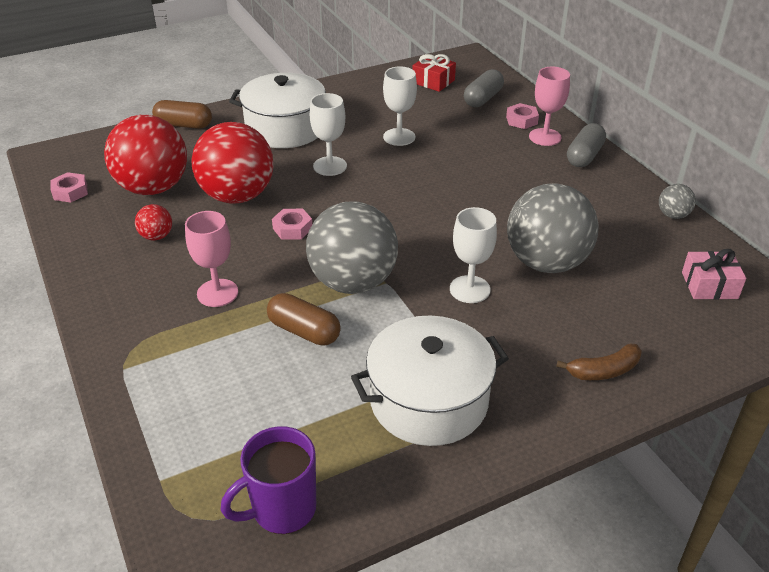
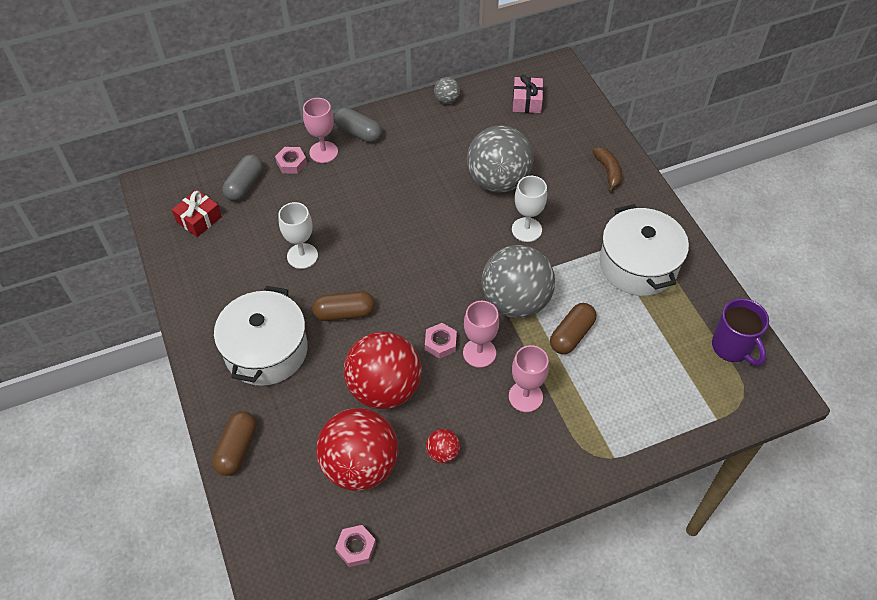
camera: 85 degrees left, 15 degrees up
(279, 256) = (479, 353): none -> pink goblet
(330, 166) = (344, 313): white goblet -> brown capsule
(483, 99) = (244, 185): grey capsule -> grey capsule turned 75 degrees clockwise

